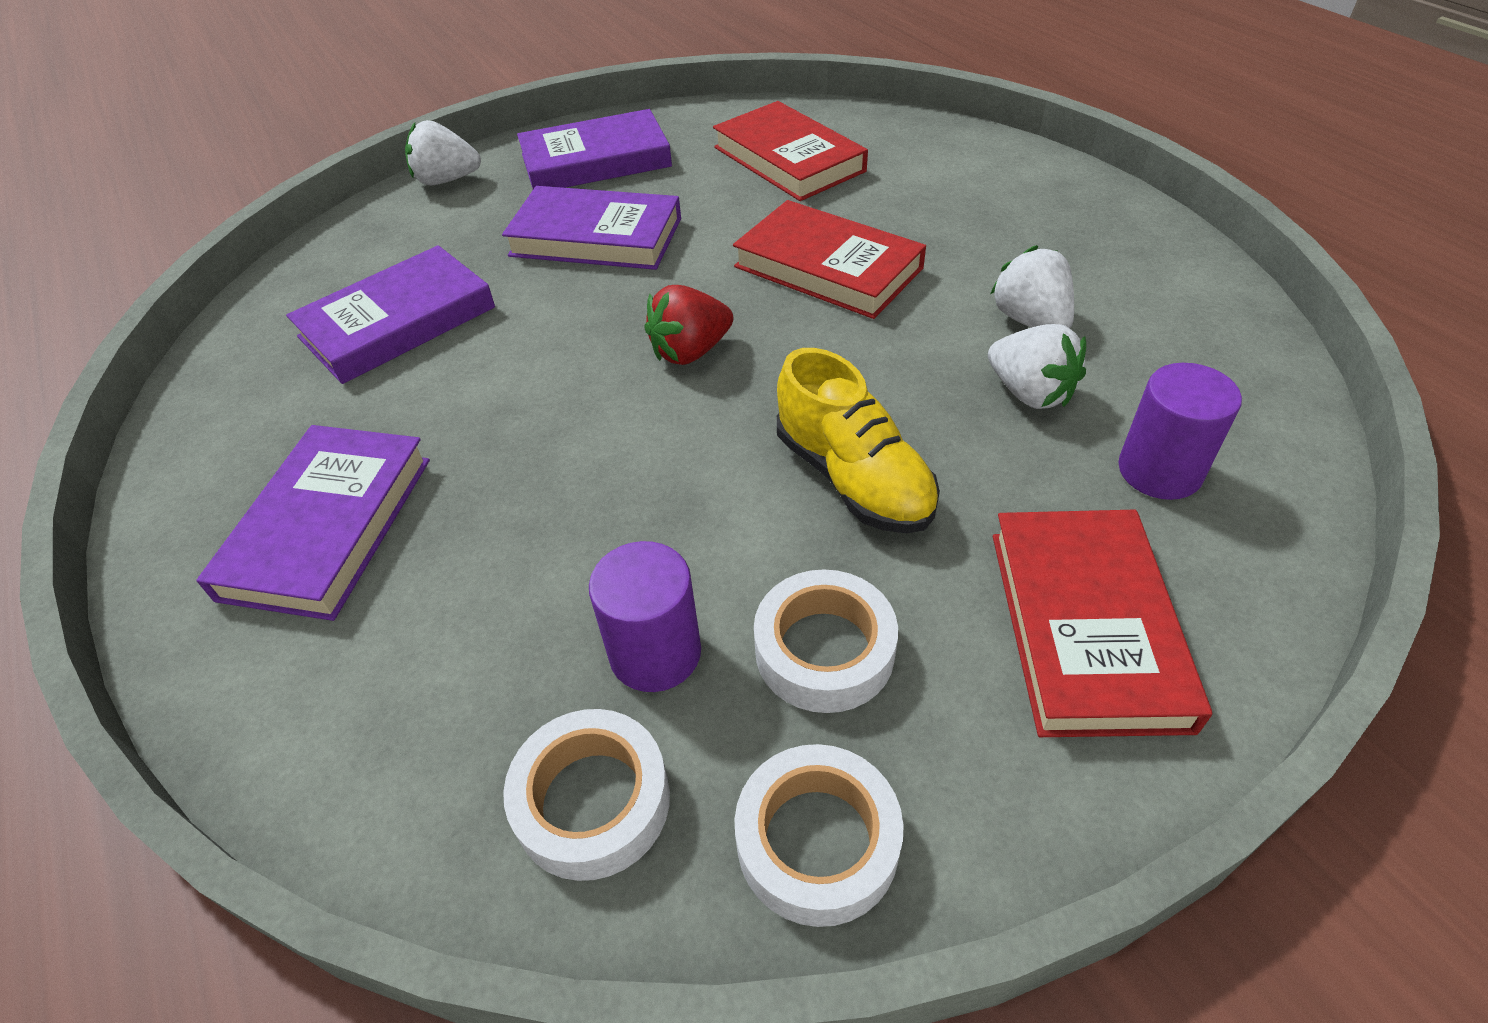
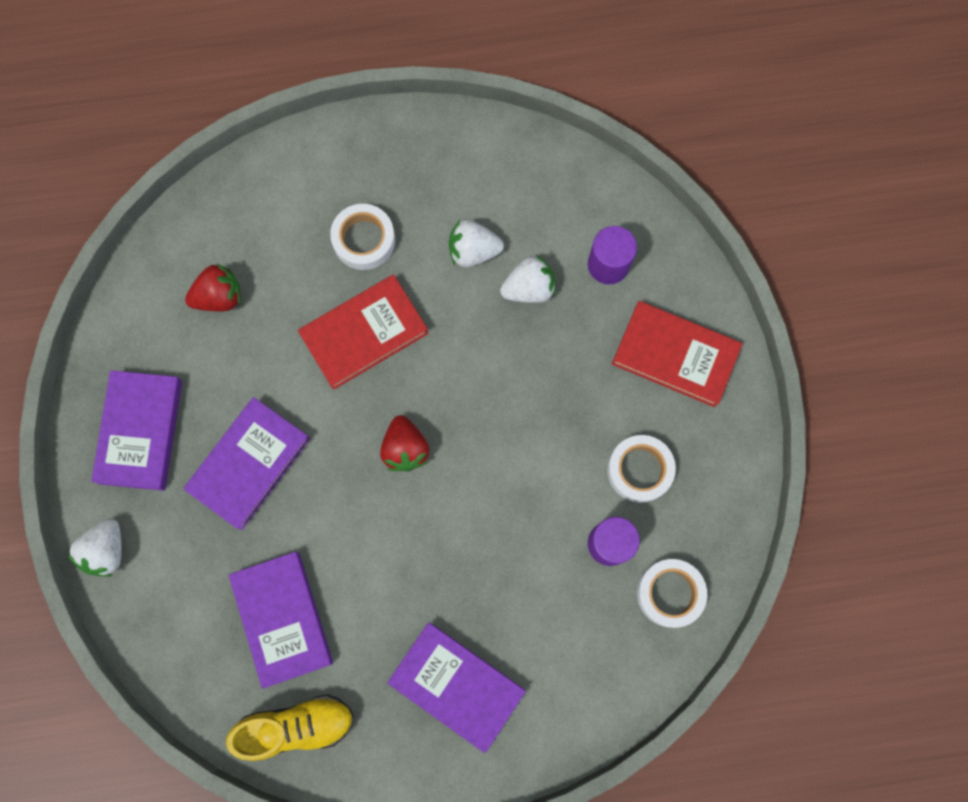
camera: 70 degrees left, 30 degrees up
(788, 159) = (219, 297): red book -> red strawberry
(817, 841) = (721, 512): white tape -> white tape (364, 240)
(853, 478) = (546, 408): yellow shoe -> yellow shoe (296, 726)

